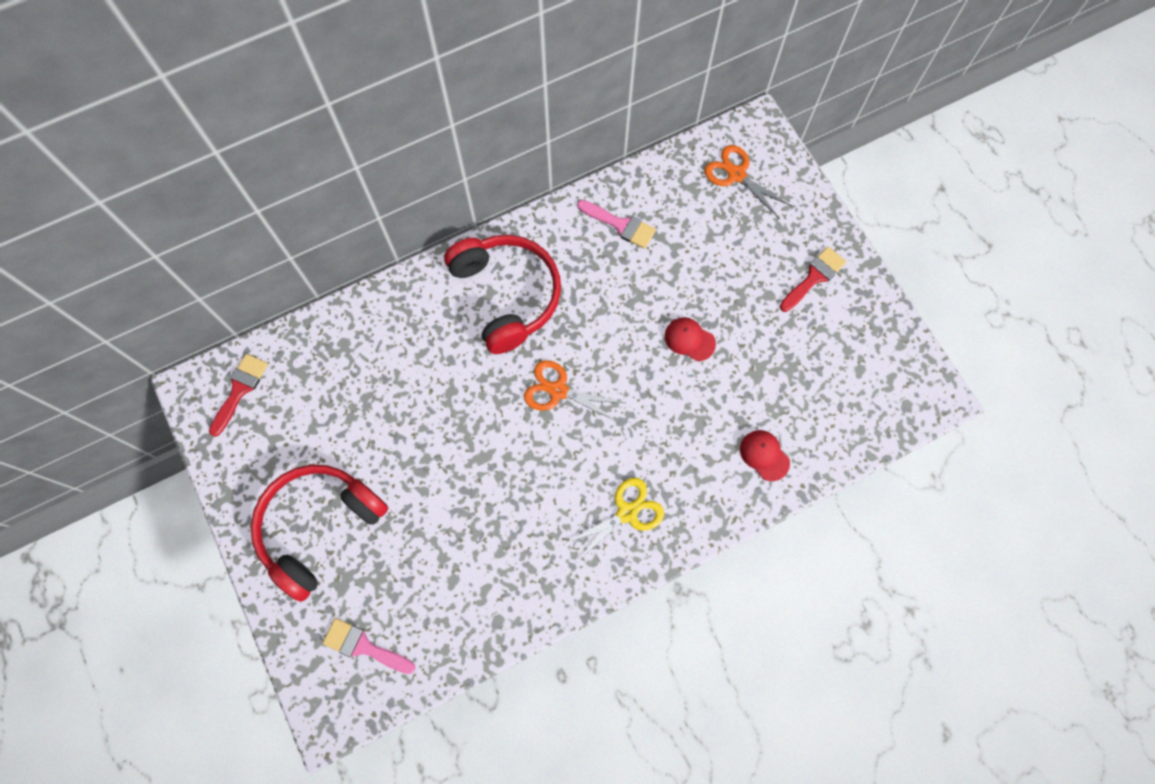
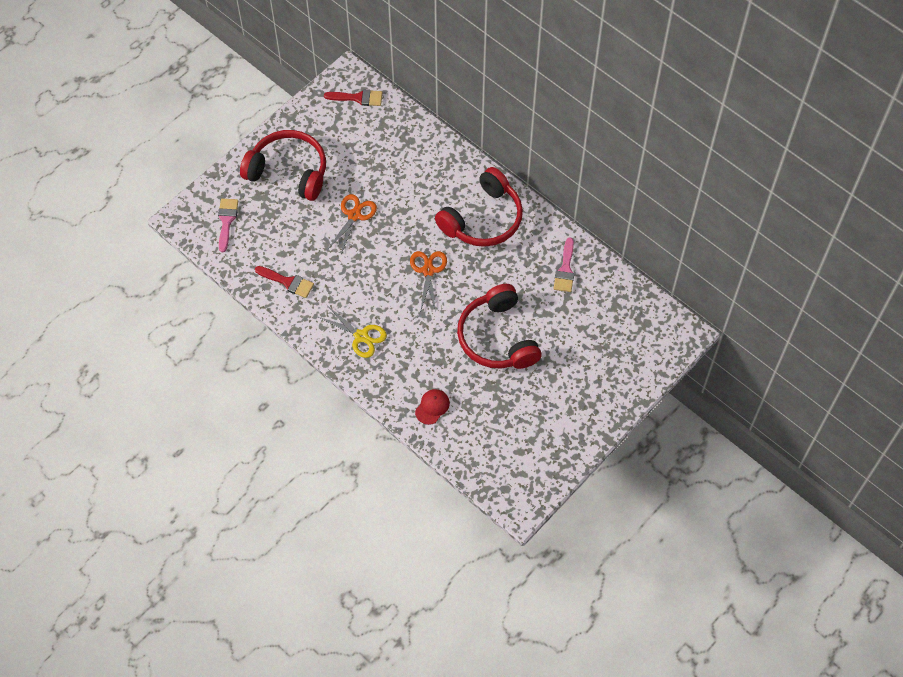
camera: 70 degrees right, 10 degrees down
(689, 339) = (497, 337): red cap -> red headphones
(736, 175) = (639, 331): orange scissors -> orange scissors (354, 215)
(814, 277) = (579, 403): red brush -> red brush (287, 282)

